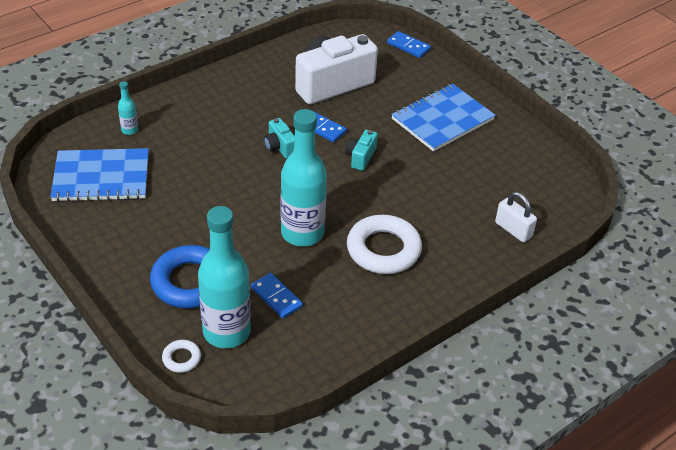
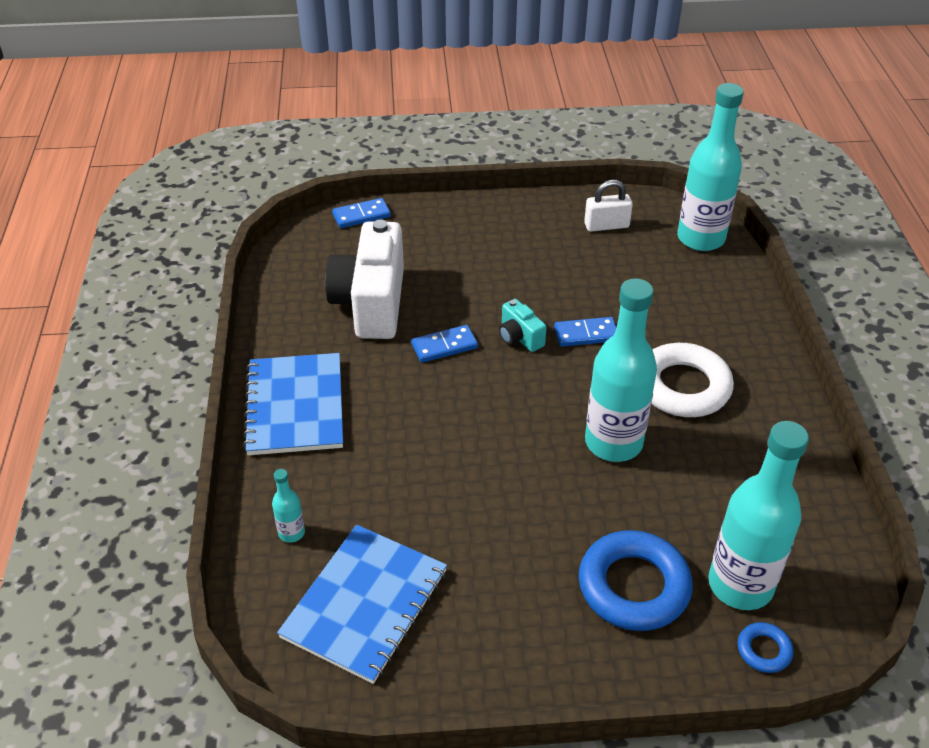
camera: 55 degrees left, 0 degrees up
(181, 358) = (764, 650): white ring -> blue ring
(276, 297) = (707, 512): blue domino -> blue domino (586, 334)
(280, 147) = (448, 397): turquoise camera -> none
(442, 119) = (507, 248): blue notebook -> blue notebook (295, 406)
(513, 230) = (713, 279): white padlock -> white padlock (606, 225)
(553, 209) = (700, 238): none -> turquoise bottle

